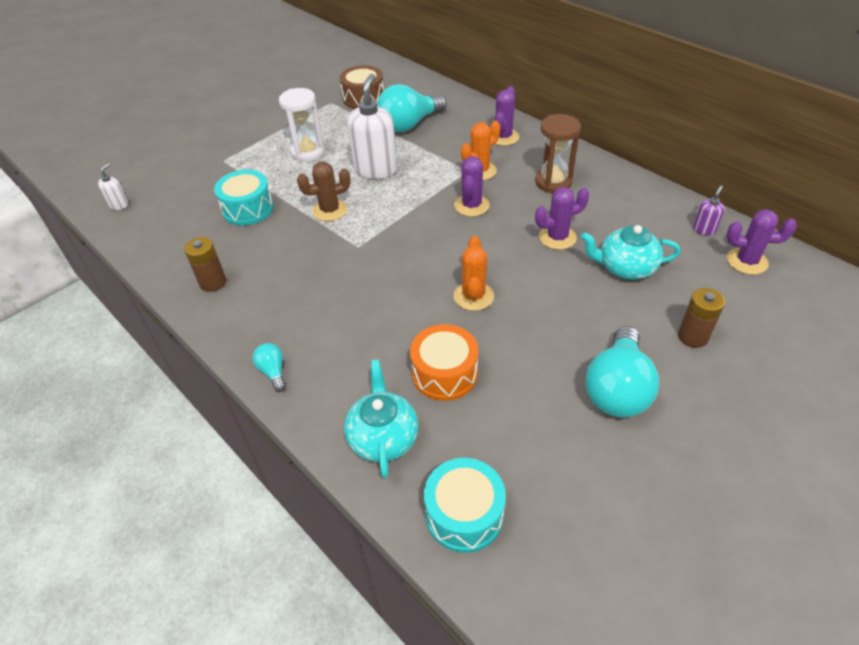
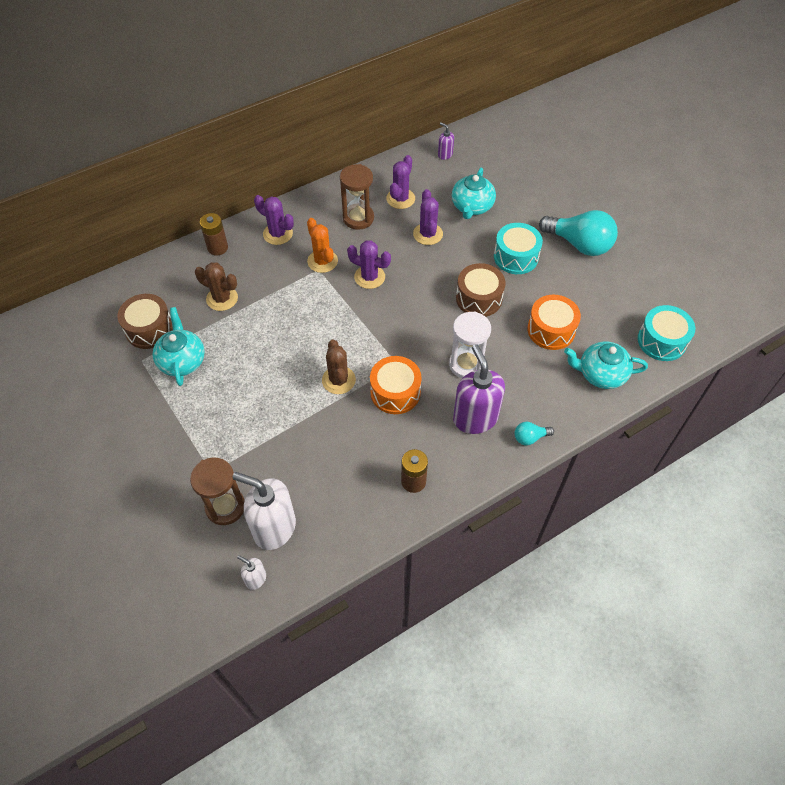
camera: 80 degrees left, 10 degrees up
(188, 175) = (225, 507): none -> brown hourglass
(248, 209) = (310, 449): turquoise drum -> turquoise drum (516, 257)
(296, 318) = (475, 418): none -> purple soap dispenser
(308, 152) = (232, 390): white hourglass -> white hourglass (466, 364)
(321, 251) = (395, 392): none -> orange drum
(334, 121) = (182, 361): none -> turquoise teapot
(376, 170) = (288, 336): white soap dispenser -> white soap dispenser (274, 528)
(409, 124) = (222, 298): turquoise light bulb -> brown cactus
(473, 296) = (479, 298): orange cactus -> brown drum
(693, 336) = (543, 195): brown battery -> brown battery (217, 248)
(746, 261) = (482, 146): purple cactus -> purple cactus (400, 199)

